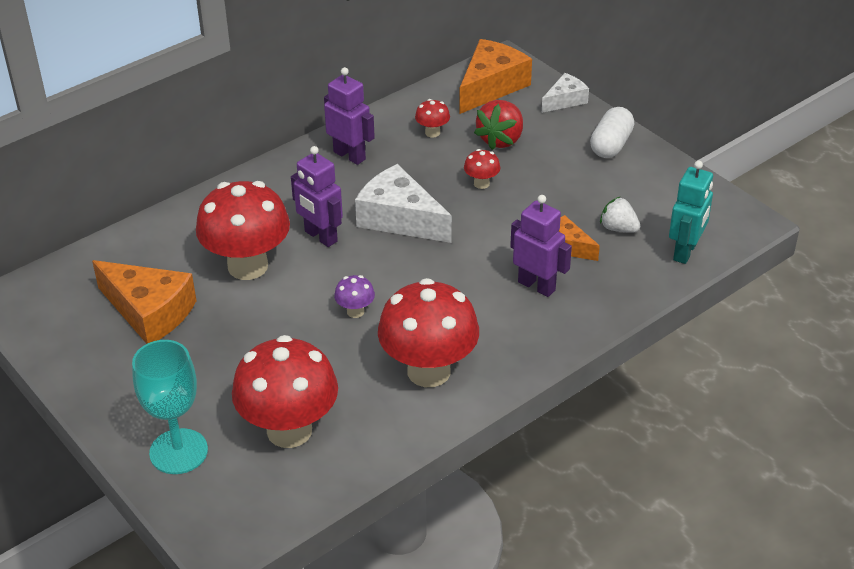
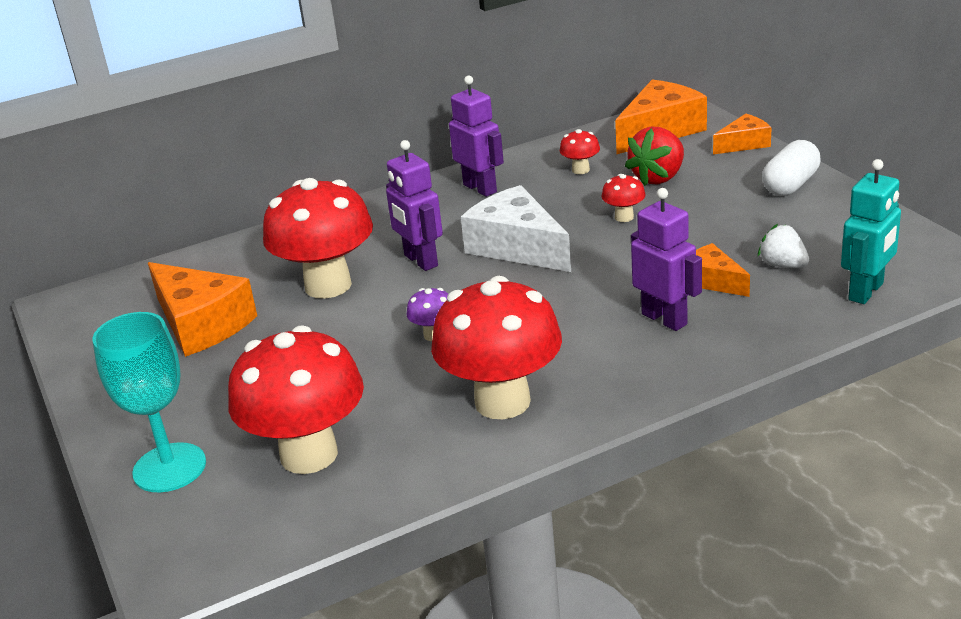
camera: 15 degrees right, 10 degrees down
(565, 100) = (744, 144): white cheese -> orange cheese

